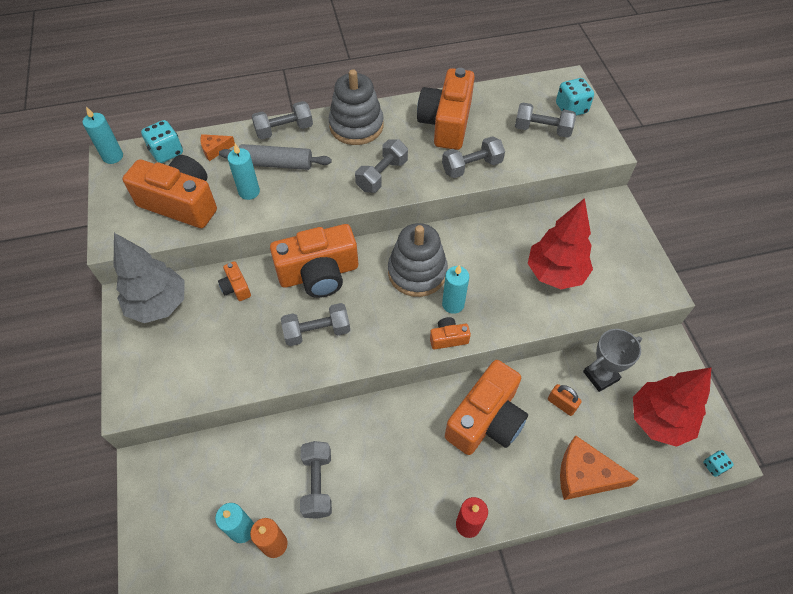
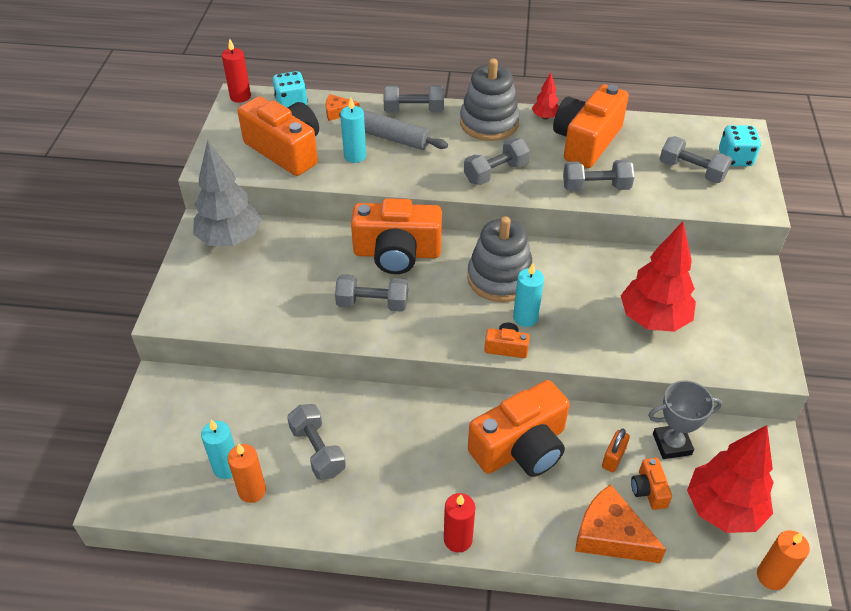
camera: 20 degrees right, 10 degrees down
(113, 156) = (240, 97): turquoise candle -> red candle
(236, 287) = (309, 243): orange camera -> orange camera (648, 490)
(317, 483) = (317, 450): grey dumbbell -> grey dumbbell turned 45 degrees counterclockwise
(402, 108) = (545, 117): none -> red tree
(561, 404) = (613, 458): orange padlock -> orange padlock turned 60 degrees clockwise
(714, 466) = (771, 576): turquoise dice -> orange candle

